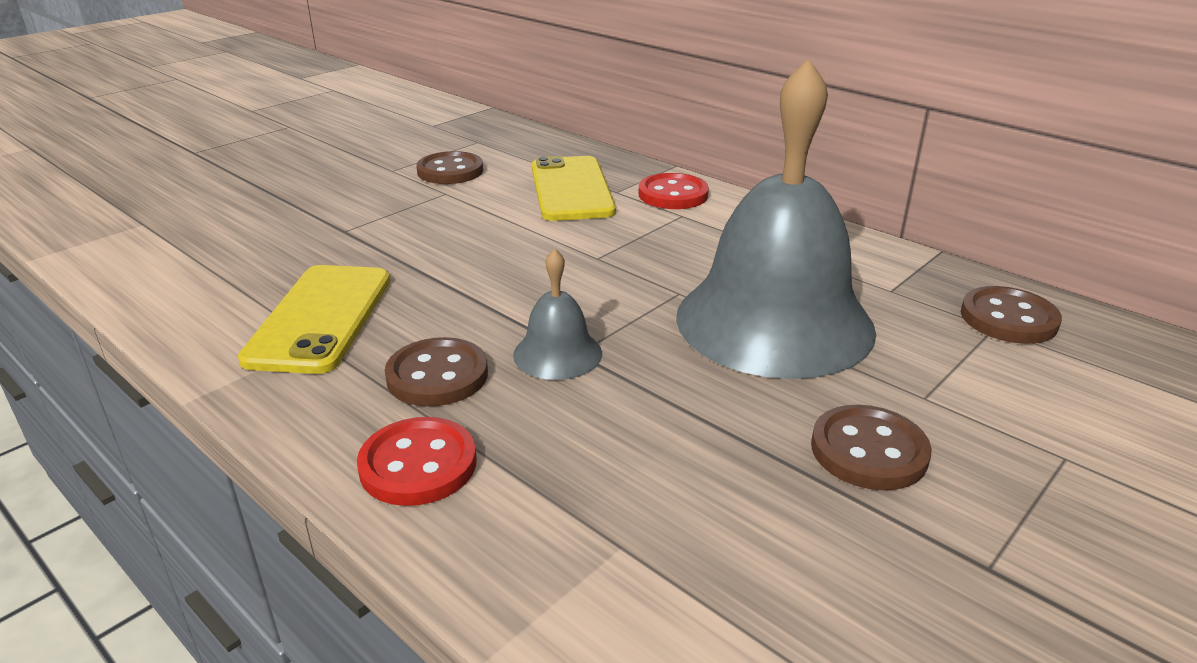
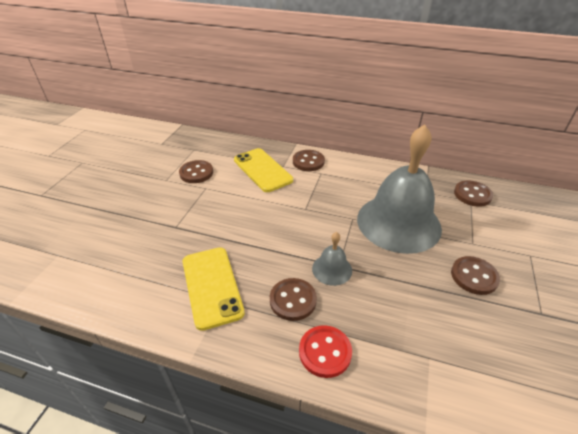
camera: 25 degrees left, 10 degrees up
(673, 194) = (308, 162): red button -> brown button

